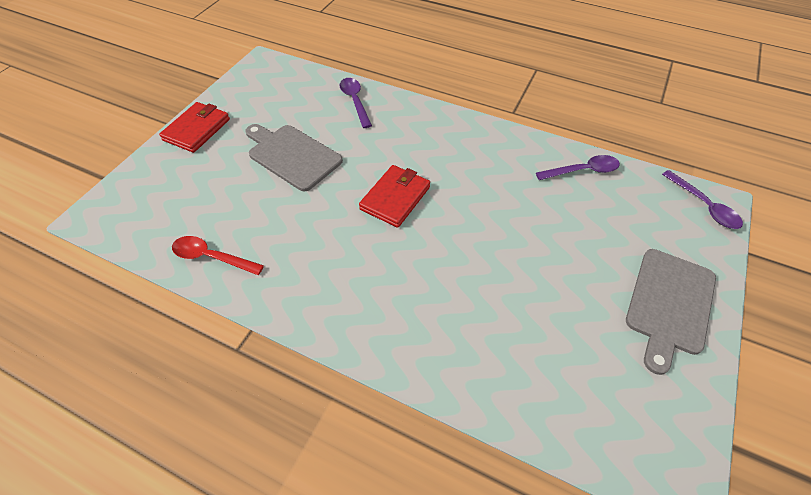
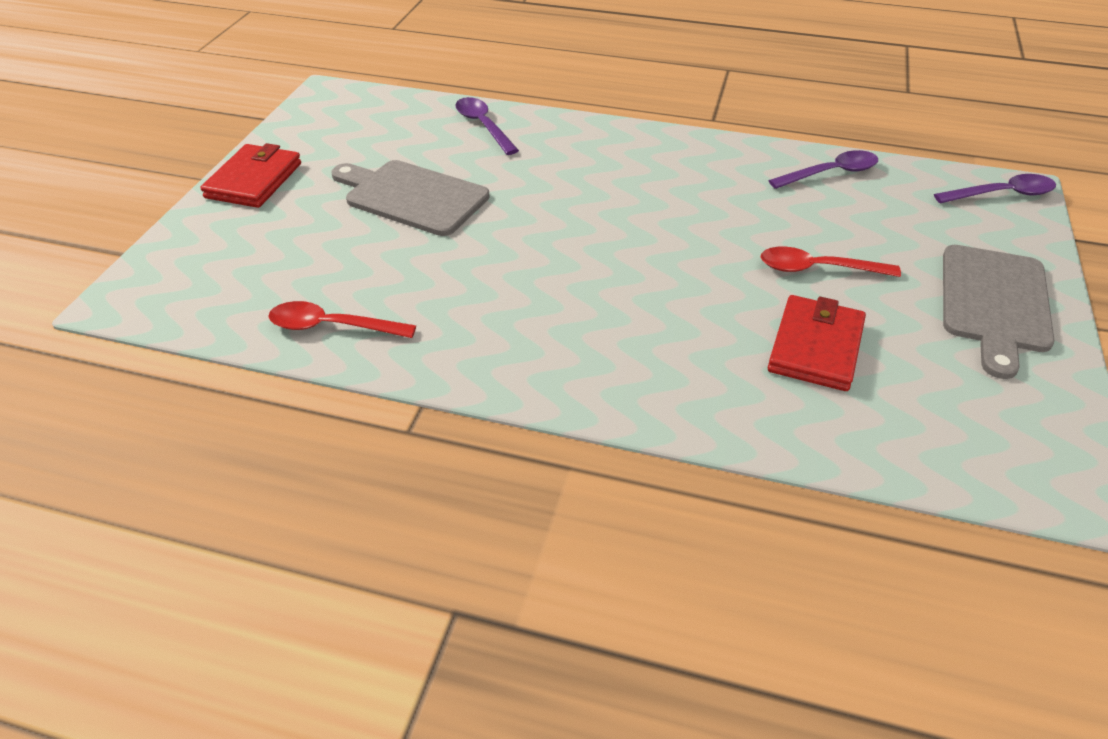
camera: 10 degrees left, 10 degrees down
(395, 198) = (581, 229): red wallet -> red wallet (815, 347)
(549, 255) = (818, 269): none -> red spoon
(704, 206) = (1001, 194): purple spoon -> purple spoon turned 60 degrees counterclockwise

